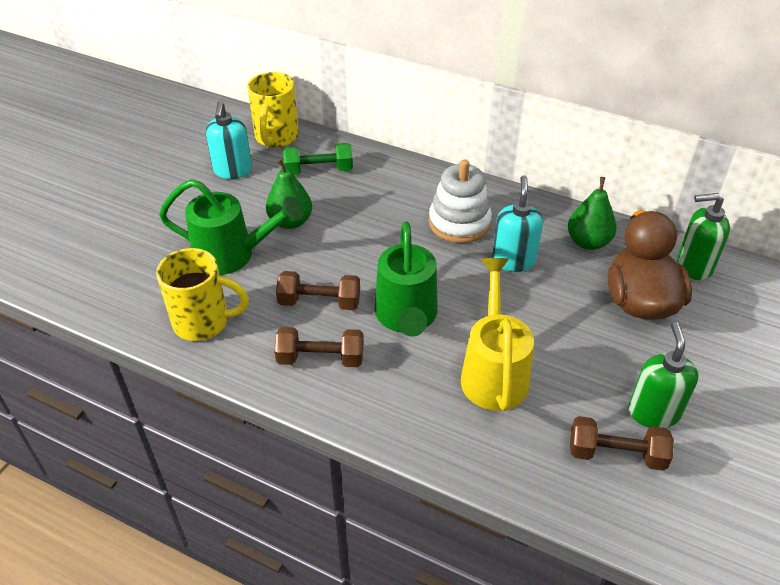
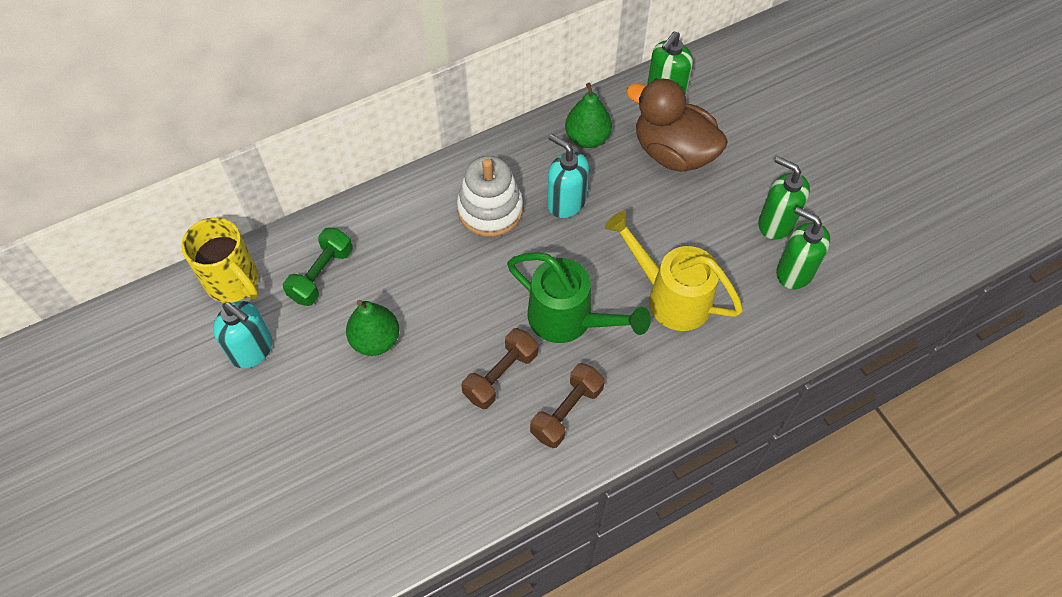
camera: 55 degrees left, 15 degrees up
(203, 322) = (451, 484): yellow mug -> none
(232, 255) = (381, 415): green watering can -> none
(616, 454) = (794, 272): brown dumbbell -> green soap dispenser

